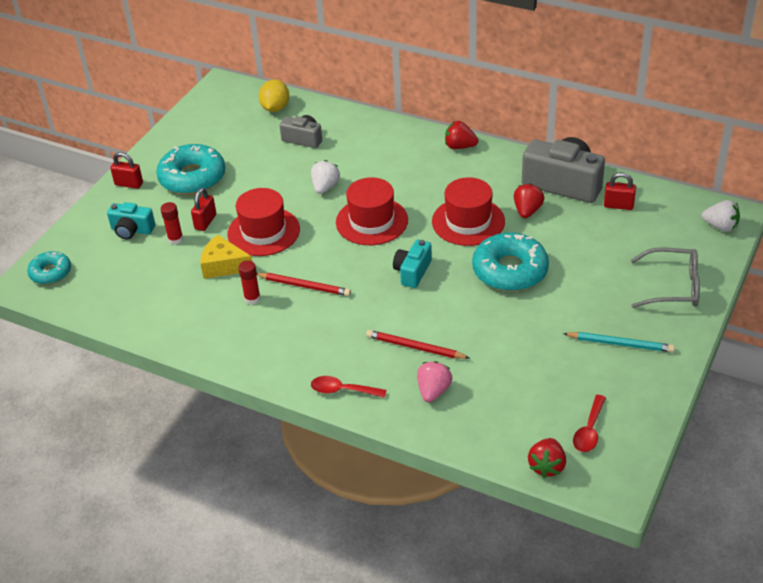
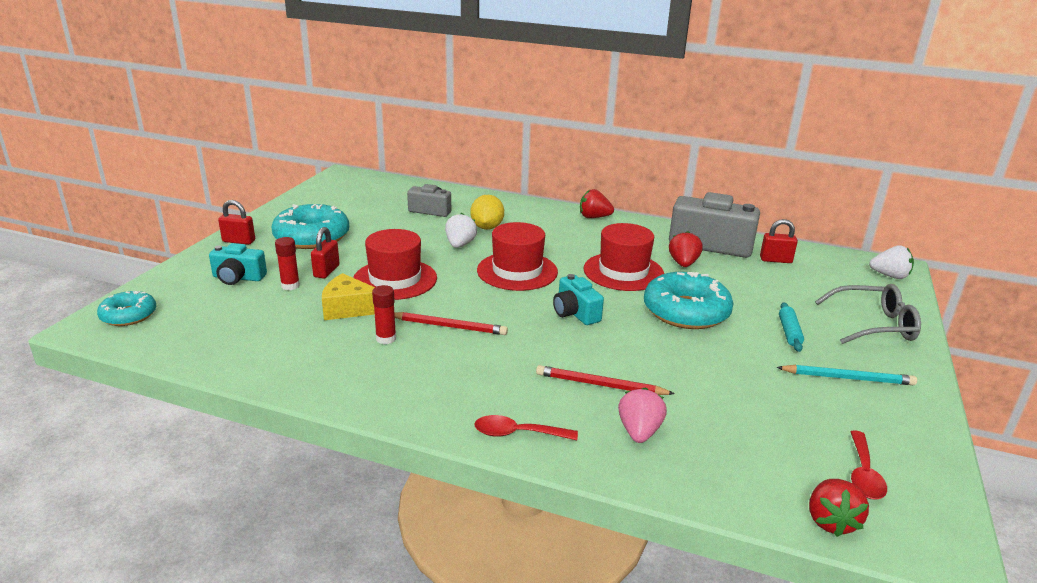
camera: 10 degrees left, 15 degrees down
(275, 108) = (399, 190): yellow lemon -> yellow lemon (487, 227)
(412, 272) = (575, 313): turquoise camera -> turquoise camera turned 45 degrees counterclockwise
(592, 295) = (789, 332): none -> turquoise rolling pin

